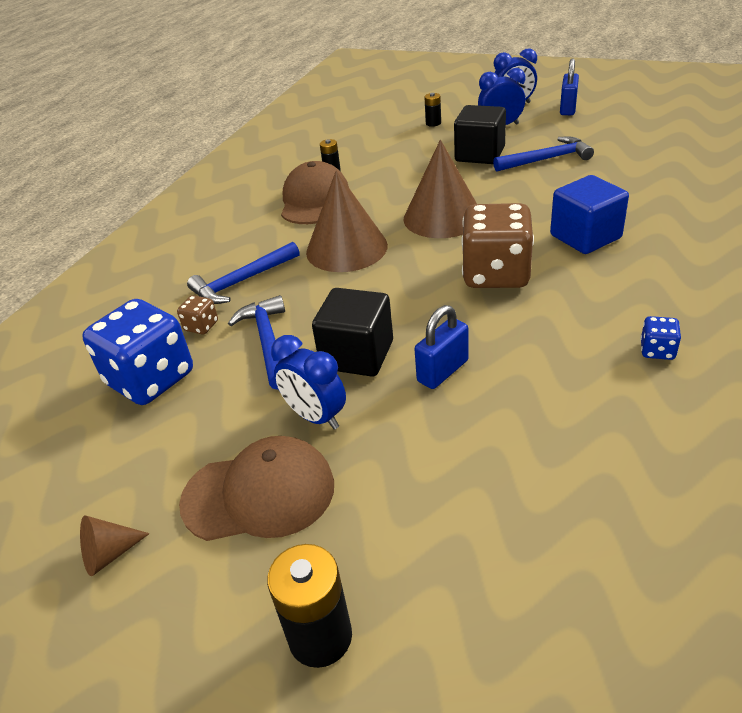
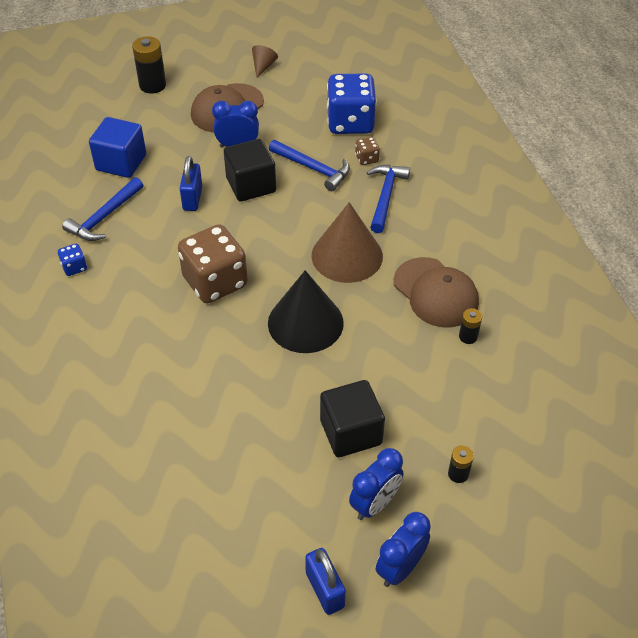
camera: 135 degrees right, 10 degrees up
(442, 217) = (305, 323): brown cone -> black cone
(547, 159) = (275, 455): blue hammer -> blue hammer (104, 217)
(585, 237) = (172, 352): blue cube -> blue cube (121, 162)

